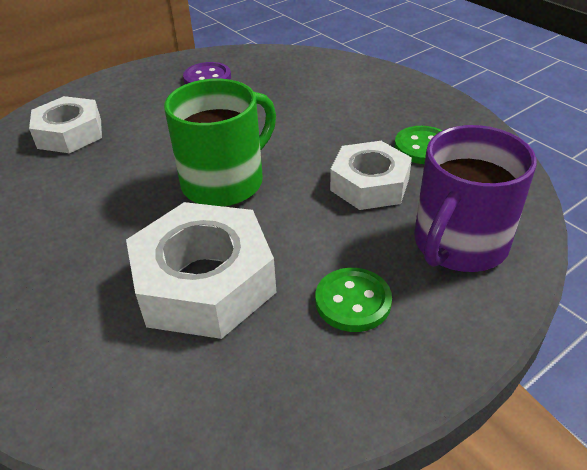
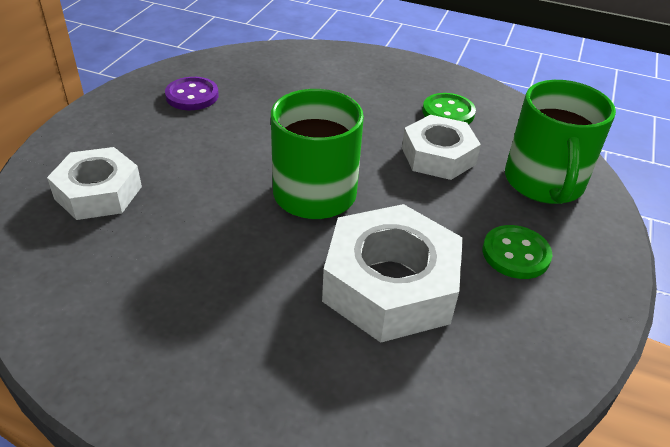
camera: 35 degrees left, 0 degrees up
(458, 244) = (544, 183): purple mug -> green mug

